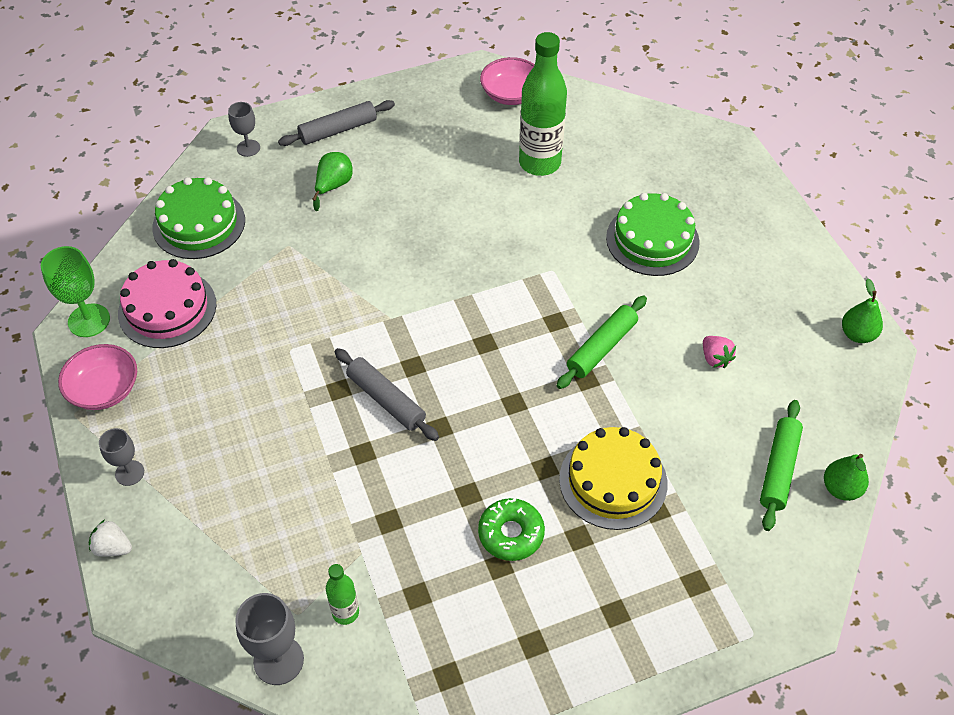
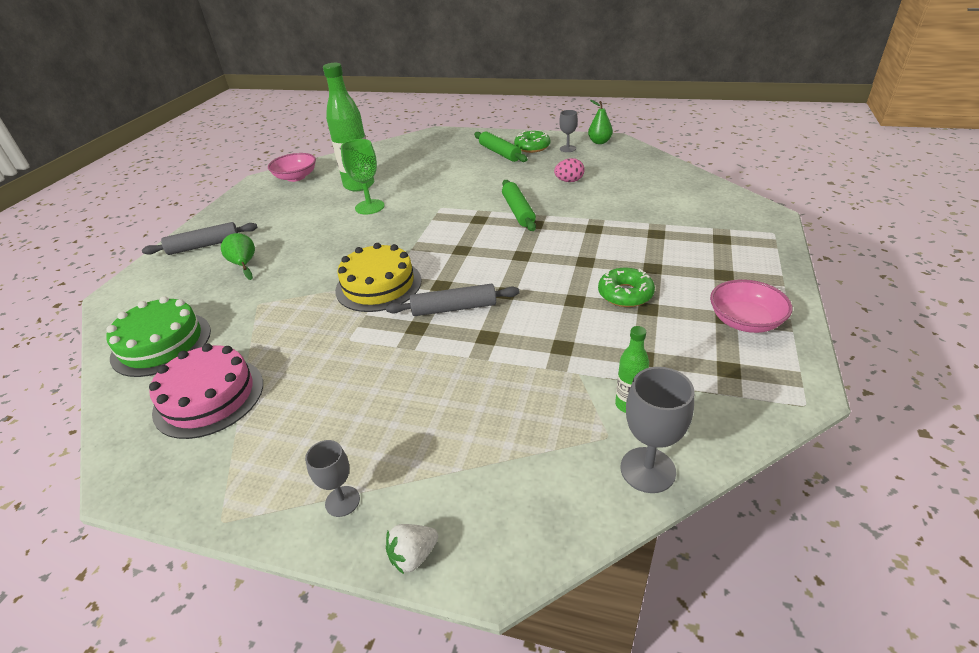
camera: 50 degrees left, 15 degrees down
(89, 320) = (138, 460): green goblet -> green goblet (369, 207)
(104, 389) = (227, 481): pink bowl -> pink bowl (745, 321)
(248, 148) = (143, 290): grey goblet -> grey goblet (567, 149)
(338, 130) = (204, 245): grey rolling pin -> grey rolling pin turned 60 degrees clockwise
(613, 481) = (620, 241): yellow cake -> yellow cake (378, 285)
(652, 240) = (465, 171): green cake -> none
(715, 358) = (569, 181): pink strawberry -> pink egg
(776, 268) = (532, 147): none -> green donut
(779, 469) = (663, 188): green rolling pin -> green rolling pin (500, 153)
(841, 488) = (692, 176): green pear -> none

